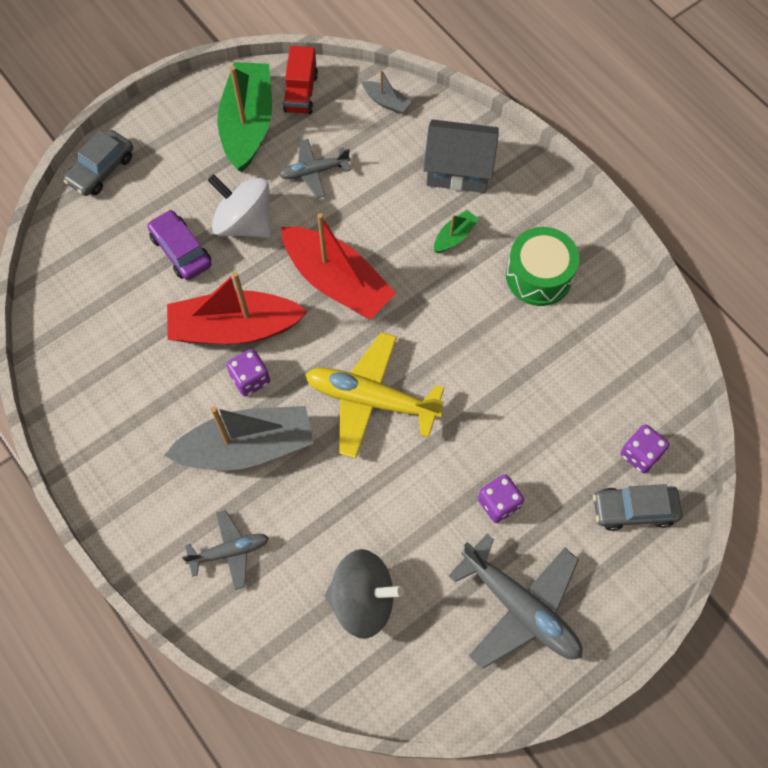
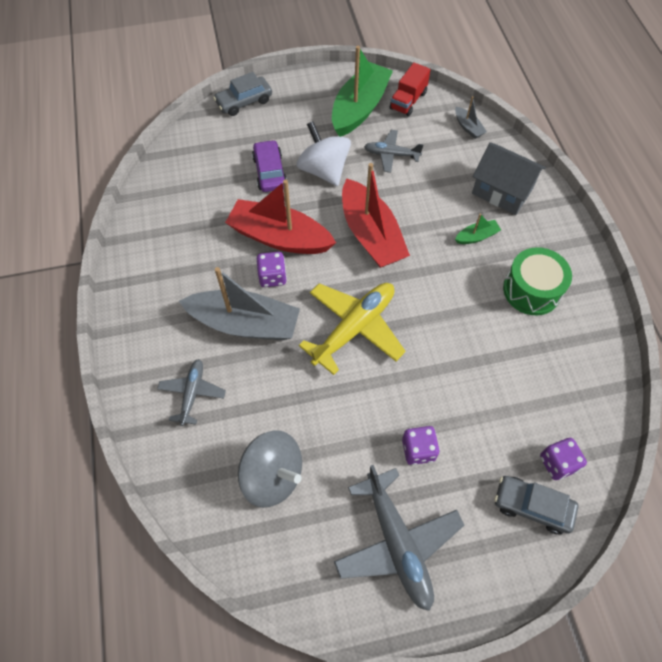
camera: 25 degrees right, 5 degrees down
(230, 551) = (192, 393): grey plane -> grey plane turned 90 degrees counterclockwise
(371, 400) = (354, 328): yellow plane -> yellow plane turned 90 degrees clockwise

